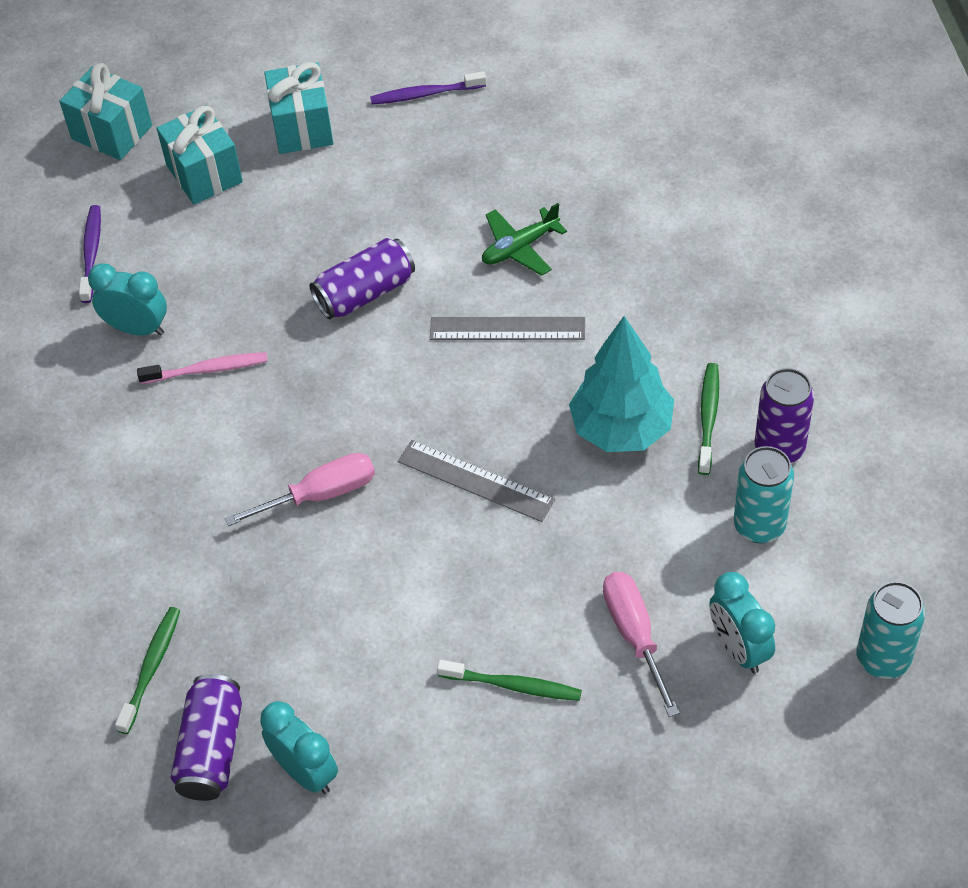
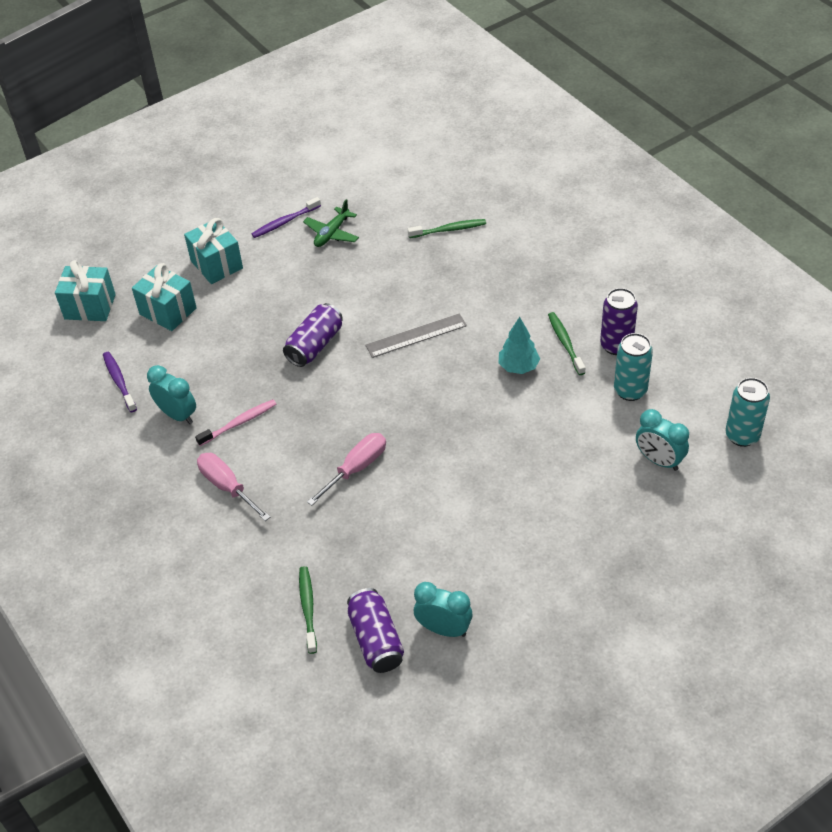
camera: 25 degrees left, 5 degrees down
(137, 328) = (177, 415): turquoise clock -> turquoise clock turned 45 degrees clockwise
(475, 481) = (448, 426): grey ruler -> none
(513, 685) = (541, 531): green toothbrush -> green toothbrush (449, 230)
(520, 247) = (396, 288): green plane -> green plane (332, 233)
(621, 429) = (518, 367): turquoise tree -> turquoise tree, size x0.61
(634, 635) = (595, 476): pink screwdriver -> pink screwdriver (227, 487)

